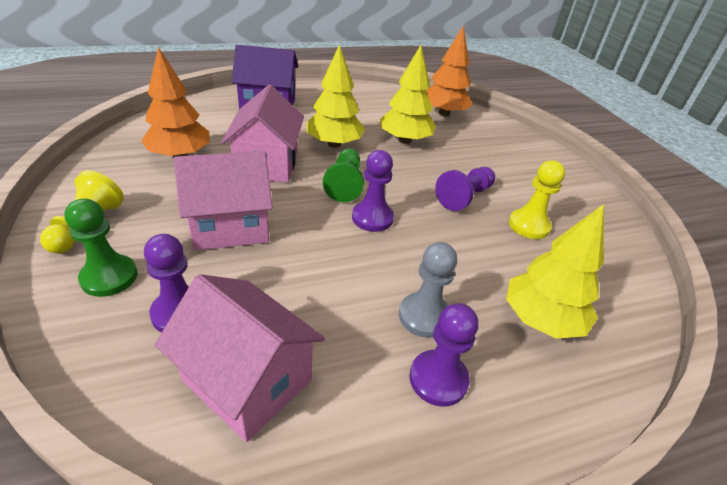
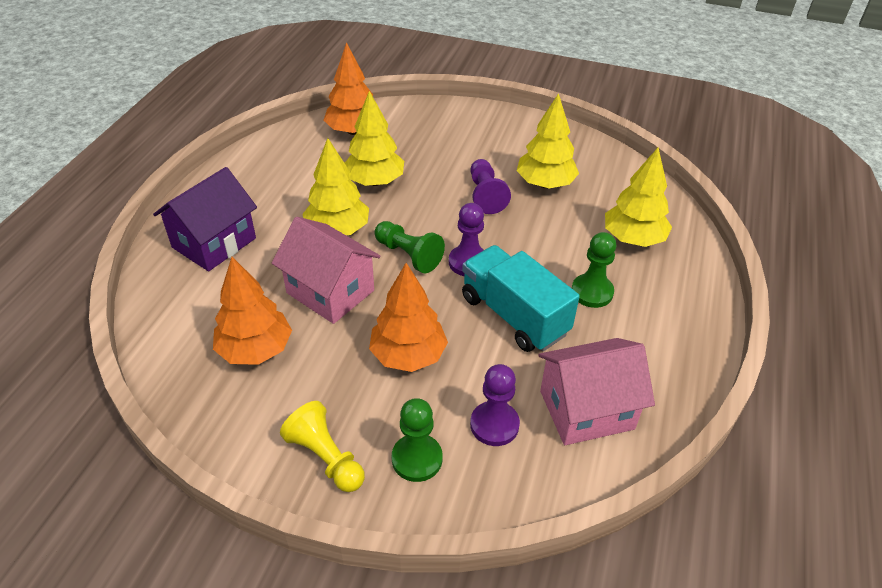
camera: 50 degrees left, 5 degrees up
(230, 226) = (408, 355): pink house -> orange tree
(335, 271) = (514, 315): none -> turquoise truck
(424, 316) = (592, 292): grey pawn -> green pawn
(438, 379) = (646, 315): purple pawn -> none
(529, 225) = (545, 184): yellow pawn -> yellow tree

